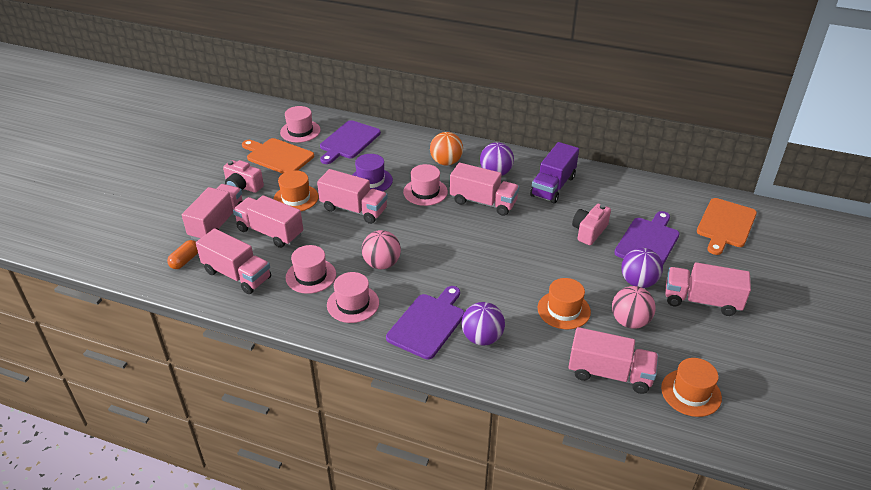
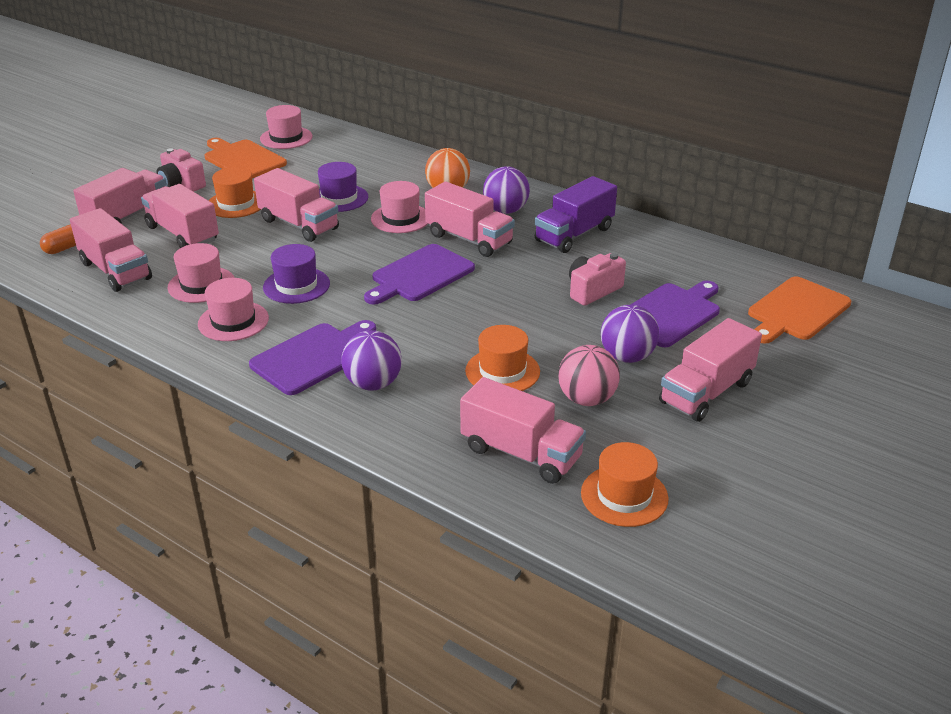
camera: 15 degrees right, 5 degrees down
(348, 141) = (338, 155): purple cutting board -> purple cutting board (419, 275)
(382, 264) = (296, 285): pink ball -> purple hat
(701, 301) = (706, 392): pink truck -> pink truck turned 75 degrees counterclockwise

